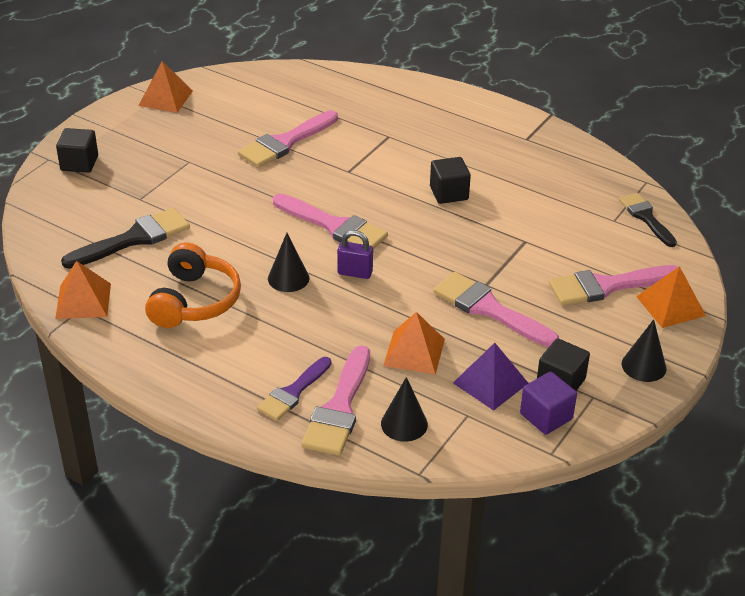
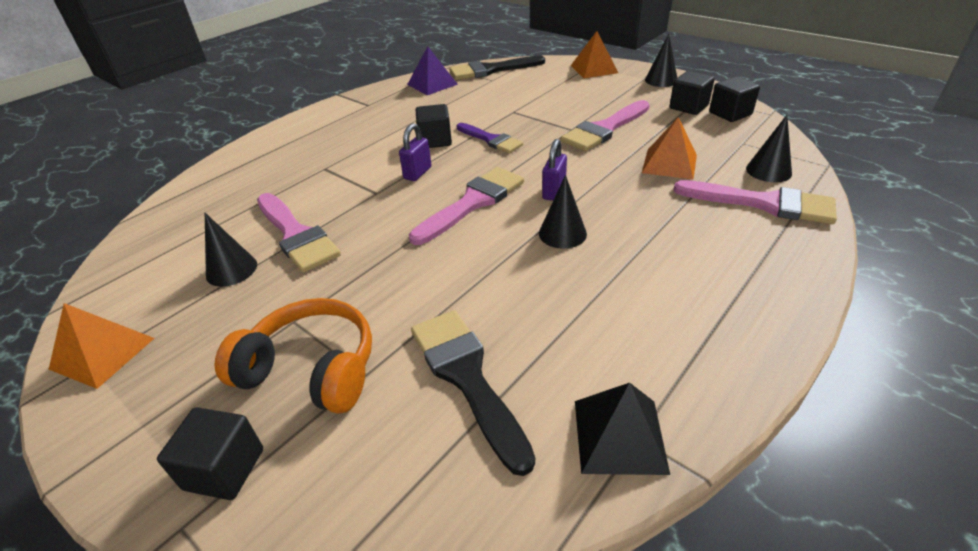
camera: 80 degrees left, 0 degrees up
(83, 300) = (619, 435): orange pyramid -> black pyramid
(194, 301) = (609, 308): orange headphones -> orange headphones (312, 369)
(243, 123) = (231, 270): none -> black cone
(293, 392) = (752, 230): purple brush -> purple brush (491, 140)
(383, 190) = (417, 173): none -> purple padlock
(490, 383) = (699, 132): purple pyramid -> purple pyramid (432, 84)
(546, 416) = (730, 113): purple cube -> black cube
(607, 286) = (572, 86): pink brush -> none
(646, 218) = (491, 70): black brush -> black brush, size x1.50

